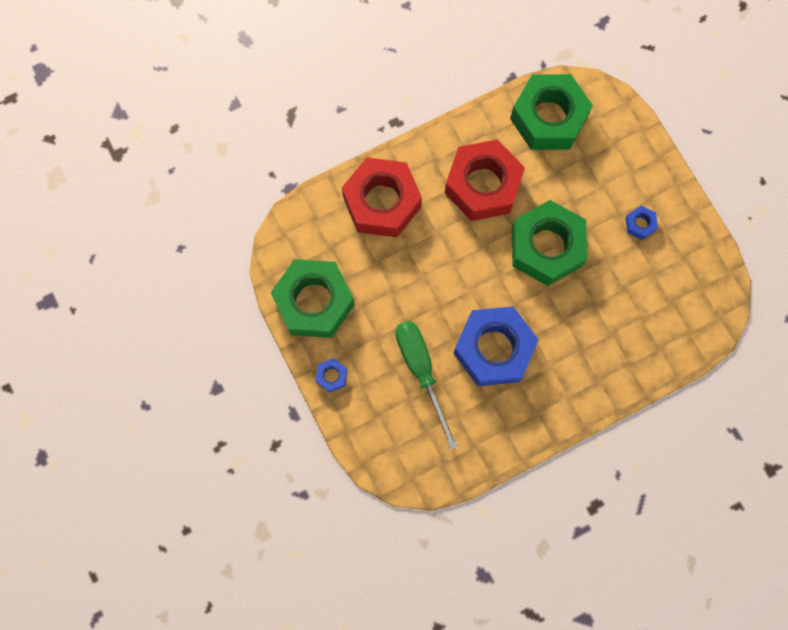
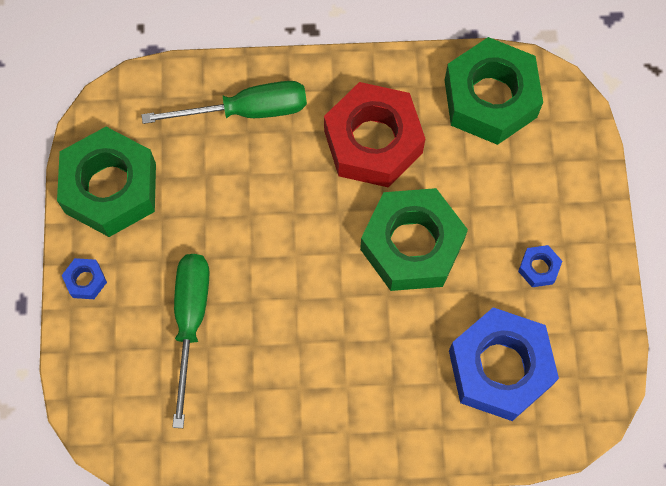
camera: 25 degrees right, 5 degrees down
(382, 202) = (246, 110): red nut -> green screwdriver
(494, 349) = (288, 335): blue nut -> blue nut (500, 368)

